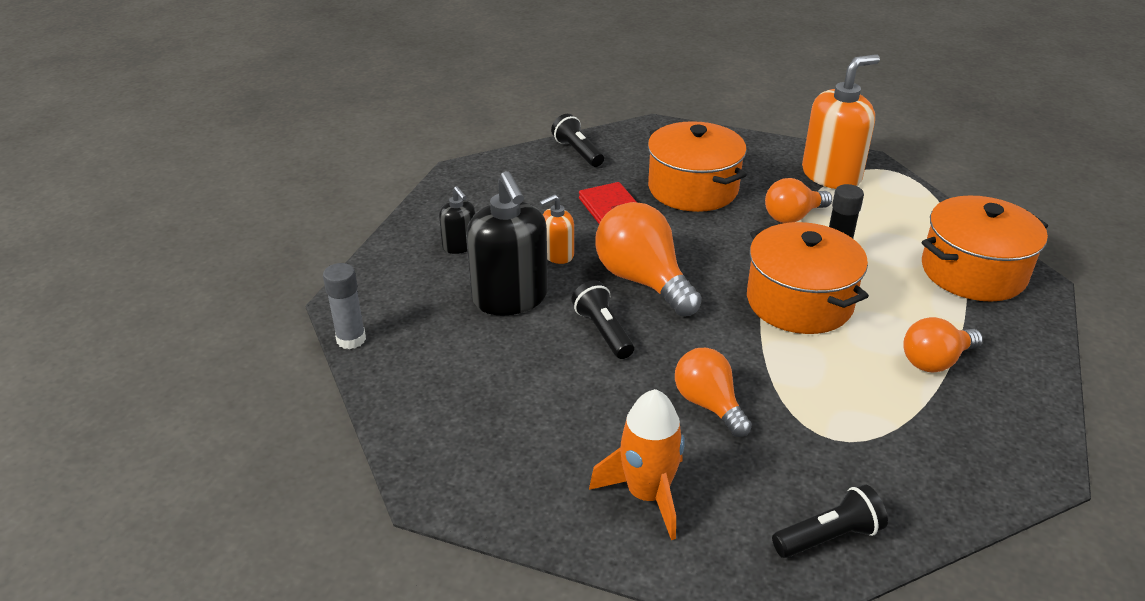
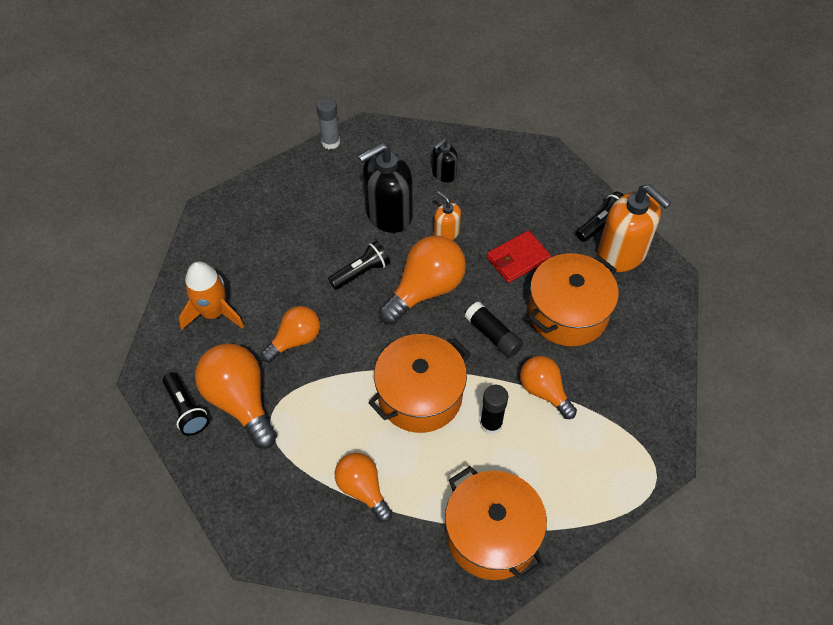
camera: 80 degrees right, 20 degrees up
(717, 239) = (493, 335): none -> black glue stick
(811, 470) = (240, 401): none -> orange light bulb
(831, 175) = (627, 425): orange soap dispenser -> orange soap dispenser (622, 253)

